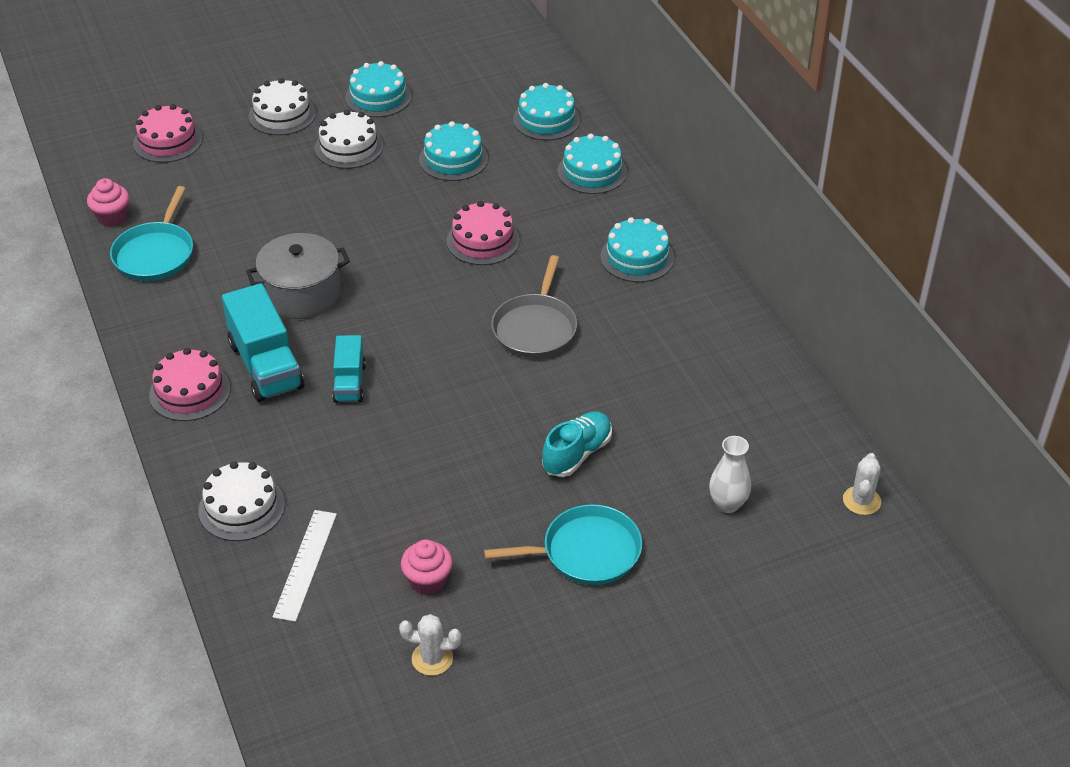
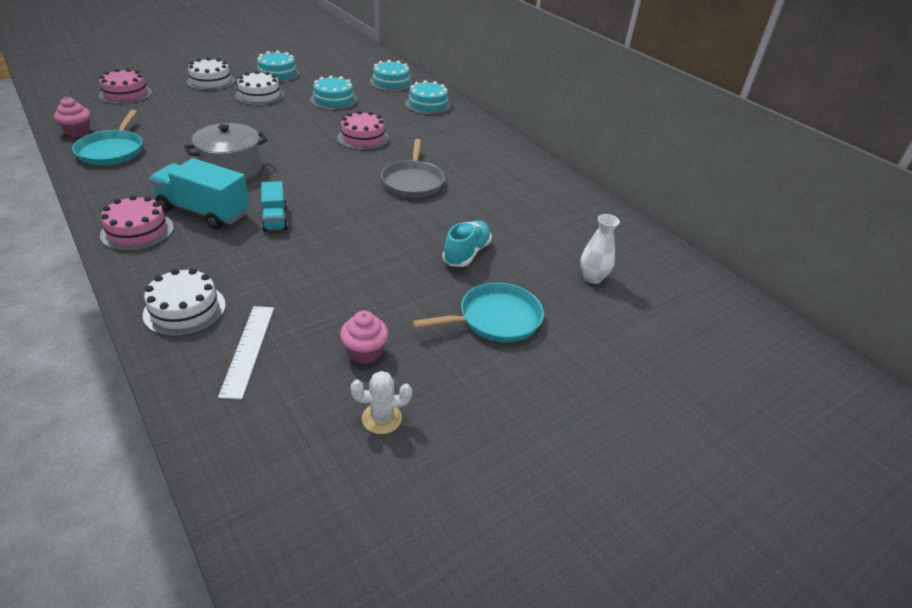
camera: 15 degrees left, 5 degrees down
(265, 365) = (204, 211): turquoise truck -> turquoise truck turned 150 degrees clockwise
(637, 257) = (471, 143): turquoise cake -> none
(861, 501) = (687, 269): white cactus -> none

